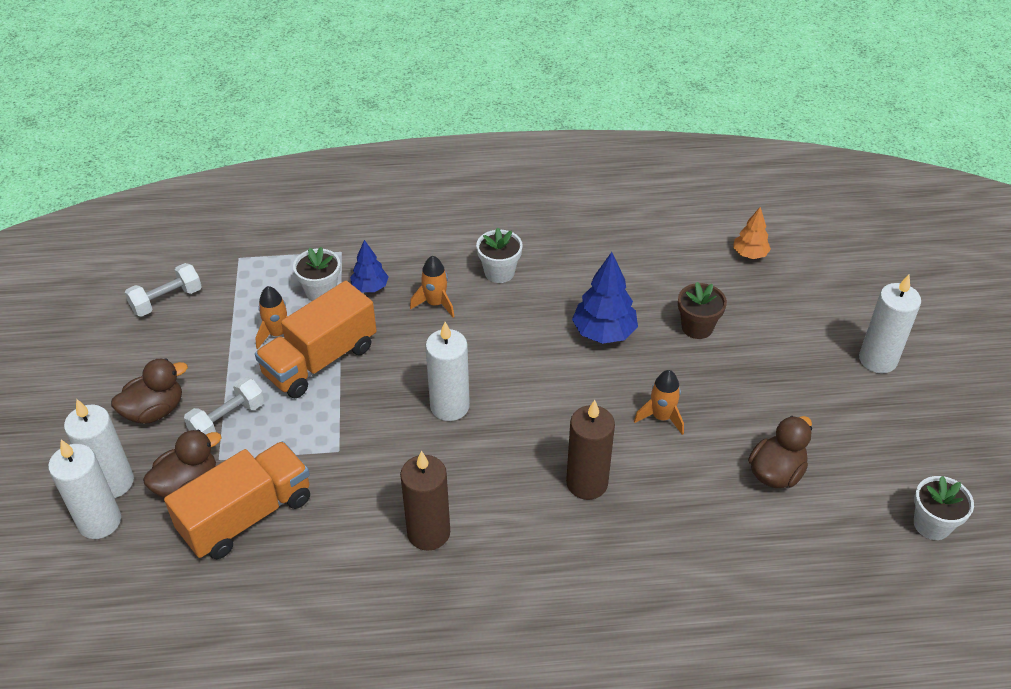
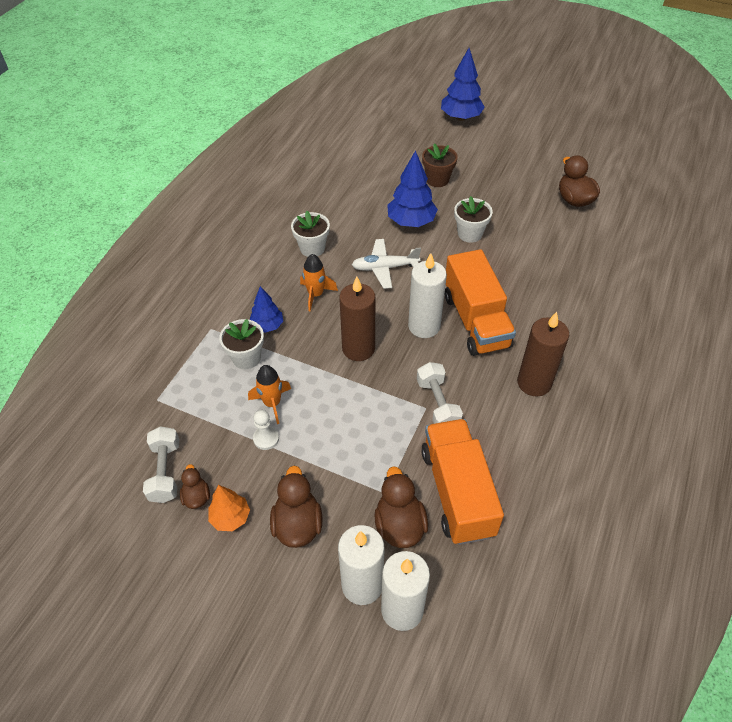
camera: 60 degrees left, 5 degrees up
(151, 332) = (196, 497): none -> brown duck
(227, 420) = (345, 471): white dumbbell -> white dumbbell (437, 404)
(235, 348) = (266, 438): none -> white pawn
(320, 360) = (323, 385): orange truck -> orange truck (475, 321)
(513, 340) = (384, 268): none -> white plane
(587, 483) = (535, 284): brown candle -> brown candle (358, 348)
(661, 417) = (502, 227): orange rocket -> none
(749, 254) = (393, 131): orange tree -> orange tree (230, 517)
(838, 303) = (461, 117): none -> blue tree
(877, 360) = (514, 124): white candle -> none
(932, 524) = (642, 161): white flower pot -> white flower pot (469, 234)

